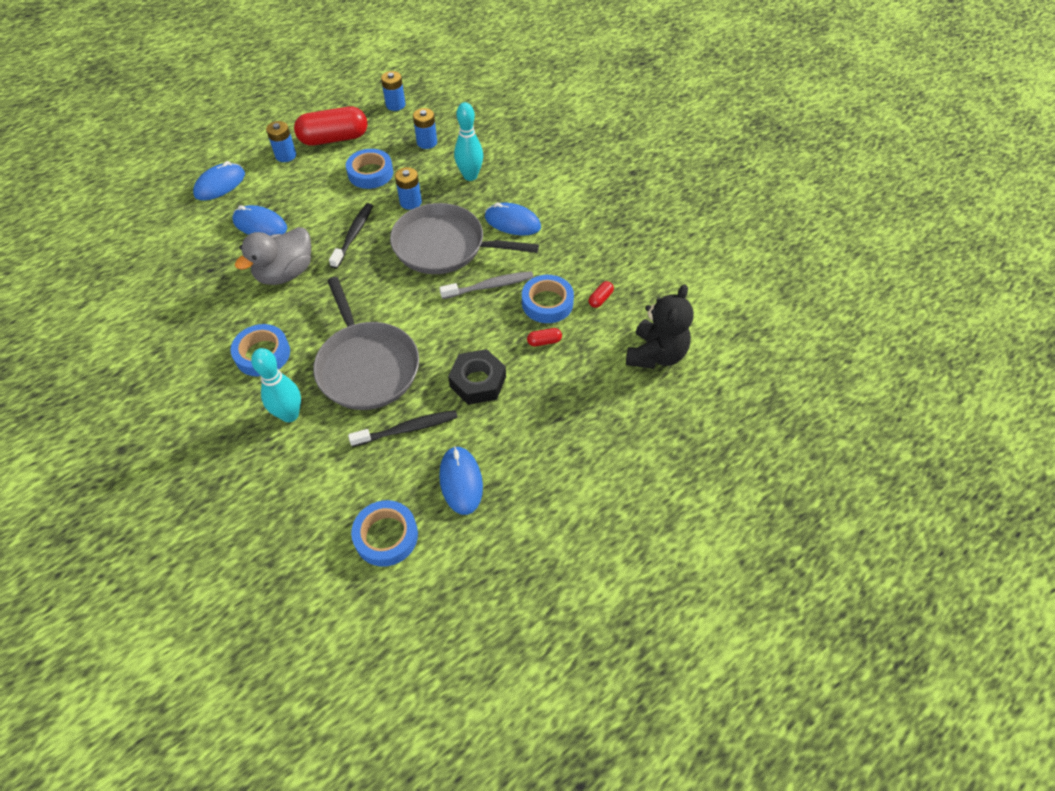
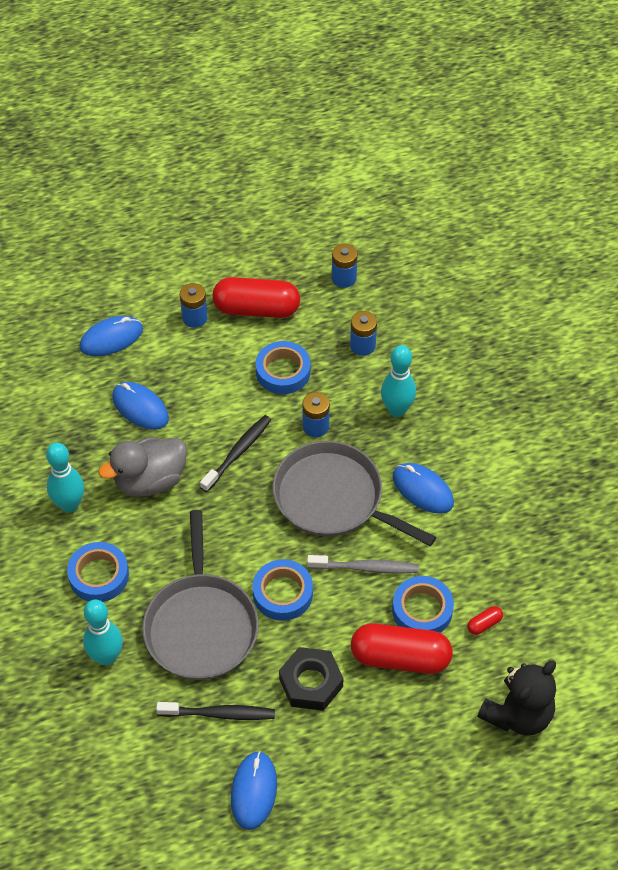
camera: 20 degrees right, 0 degrees up
(219, 308) = (69, 505): none -> turquoise bowling pin
(386, 536) = (161, 824): blue tape -> blue tape (282, 593)
(544, 341) = (400, 657): red capsule -> red capsule, size x2.48

